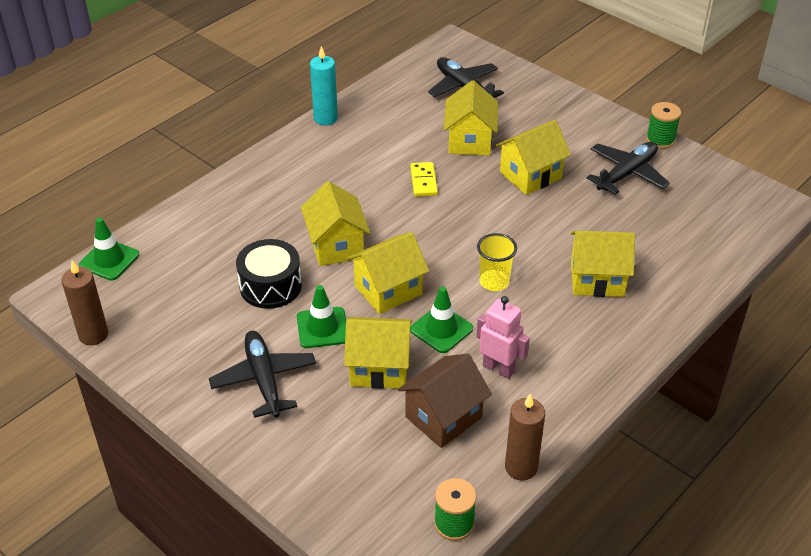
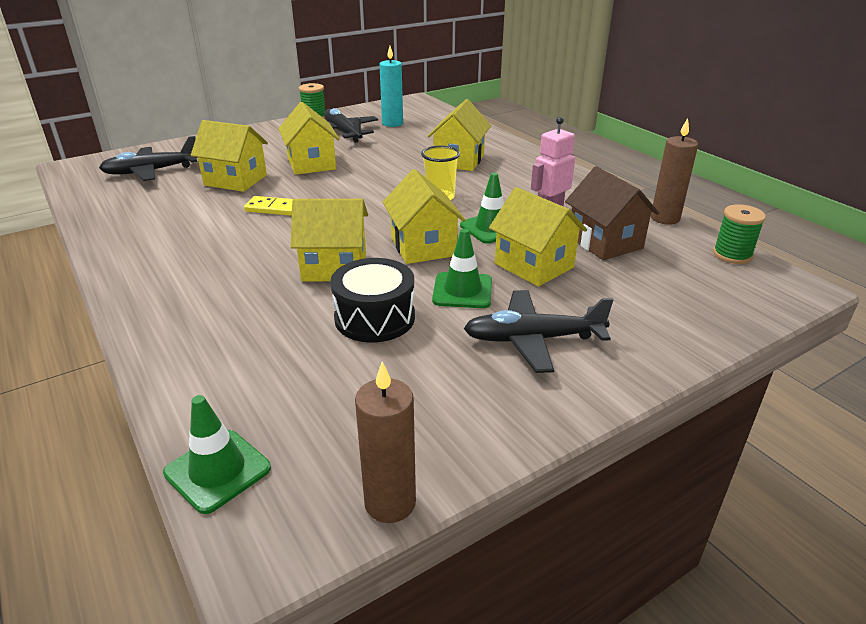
camera: 75 degrees left, 10 degrees down
(325, 118) = (102, 247): turquoise candle -> turquoise candle (392, 123)
(379, 368) = (534, 265): yellow house -> yellow house turned 60 degrees counterclockwise

